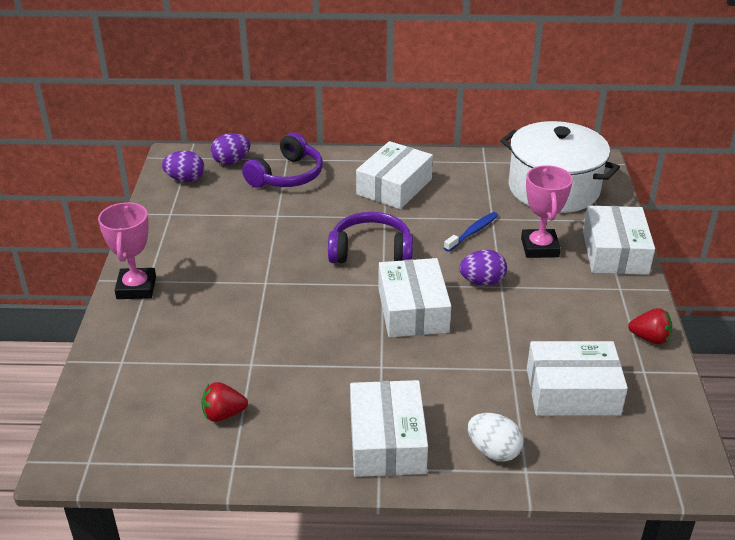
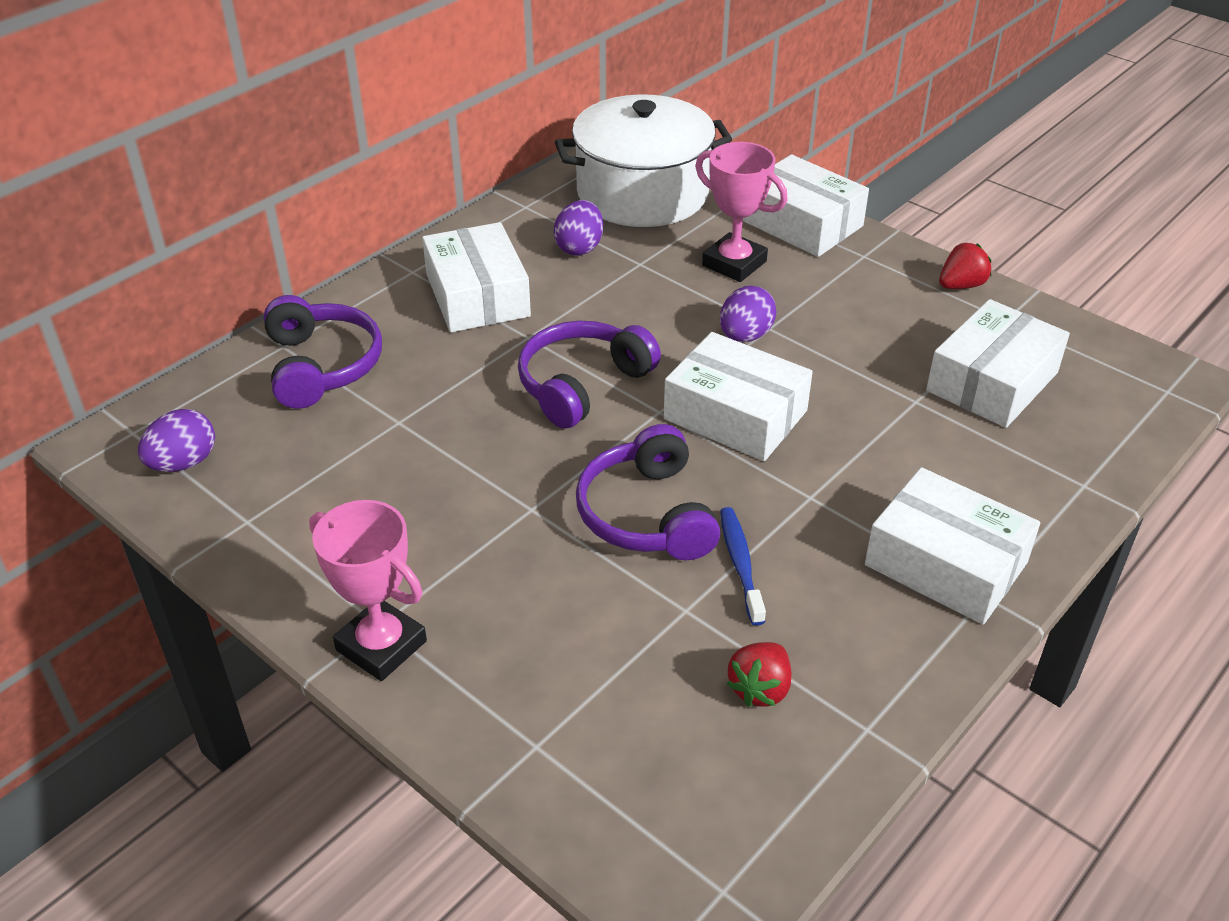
camera: 50 degrees left, 5 degrees up
(231, 161) = (209, 397): purple egg -> purple egg (579, 247)
(302, 319) = (647, 514): none -> purple headphones
(472, 232) = (647, 291): blue toothbrush -> blue toothbrush (740, 564)
(493, 451) = (1034, 490): white egg -> none

